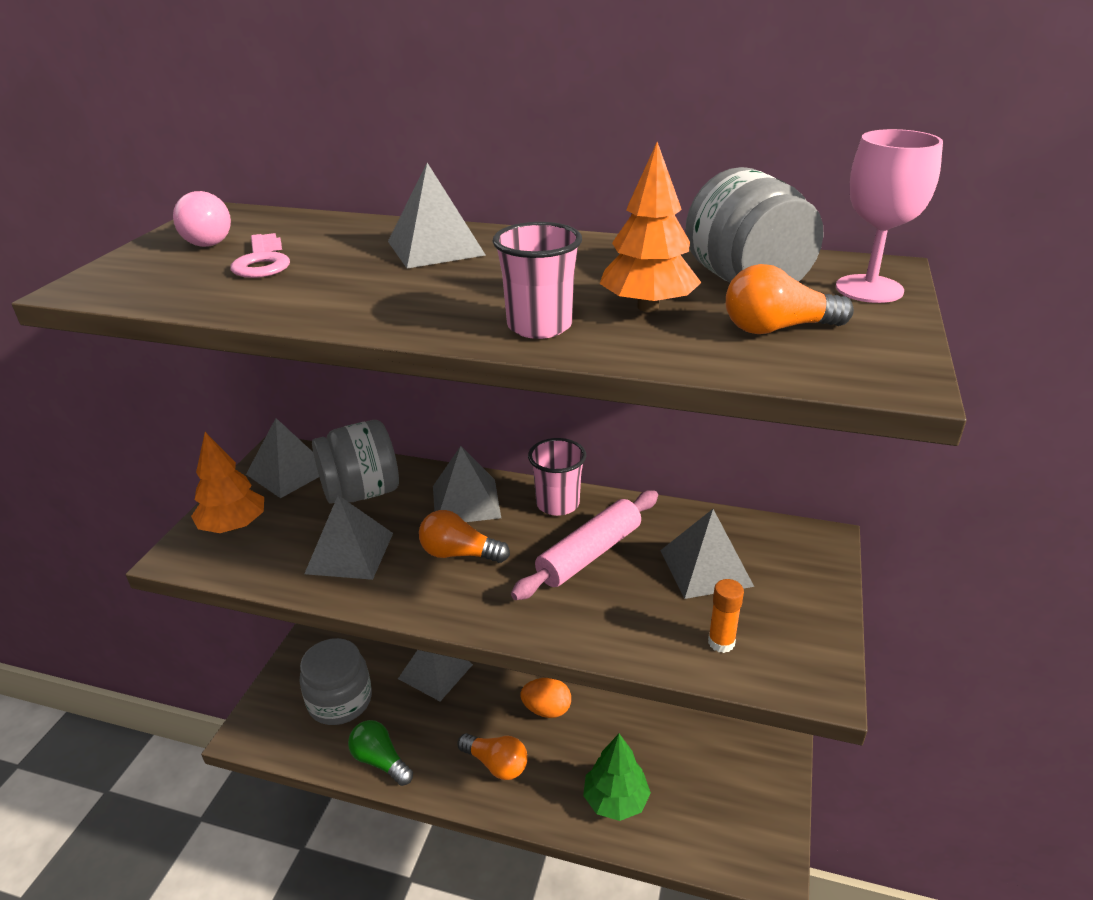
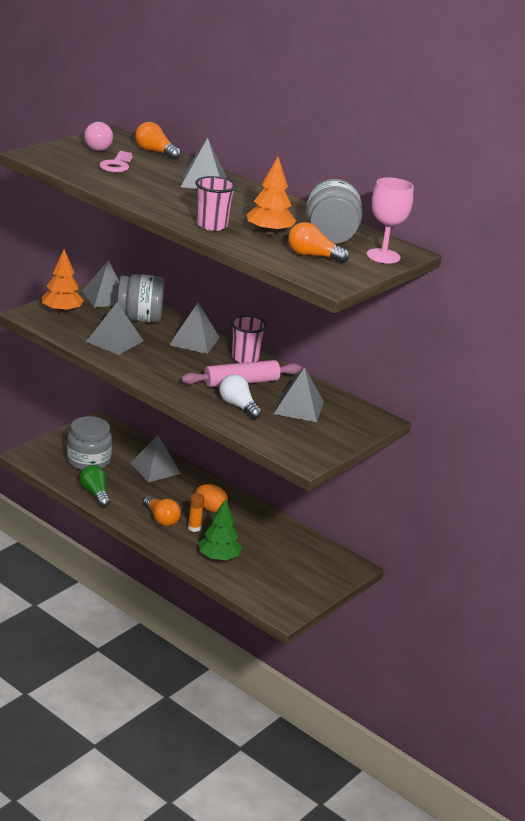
camera: 20 degrees right, 5 degrees down
(459, 554) = (171, 360): orange light bulb -> orange light bulb (155, 152)
(624, 607) = (238, 406): none -> white light bulb
(721, 642) = (274, 433): orange glue stick -> orange glue stick (194, 528)

